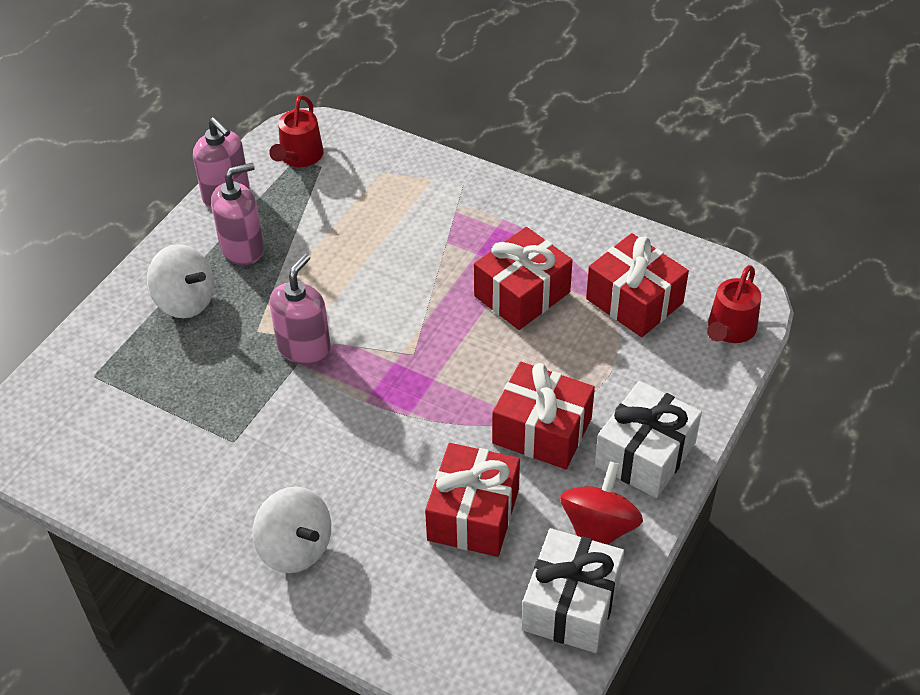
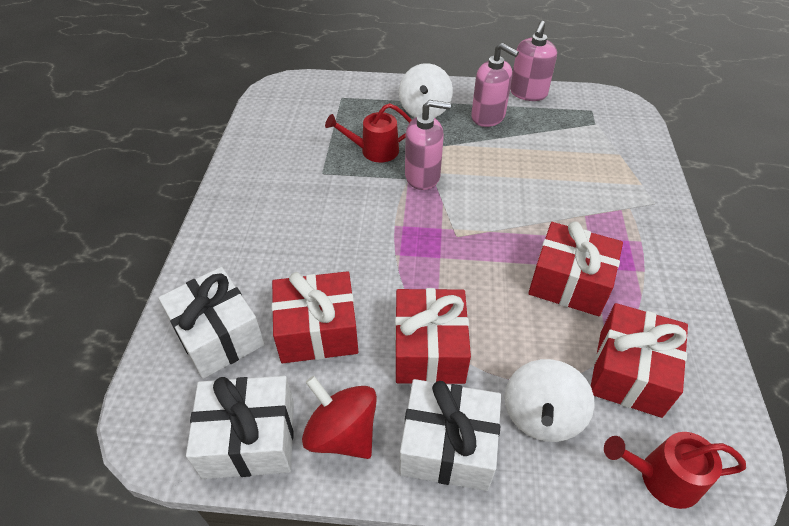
camera: 65 degrees right, 0 degrees up
(295, 548) = (245, 236): white spinning top -> white spinning top (541, 415)
(299, 157) = (593, 111): red watering can -> red watering can (374, 151)
(432, 606) = (218, 335): none -> white gift
(598, 528) = (342, 433): red spinning top -> red spinning top turned 135 degrees counterclockwise

